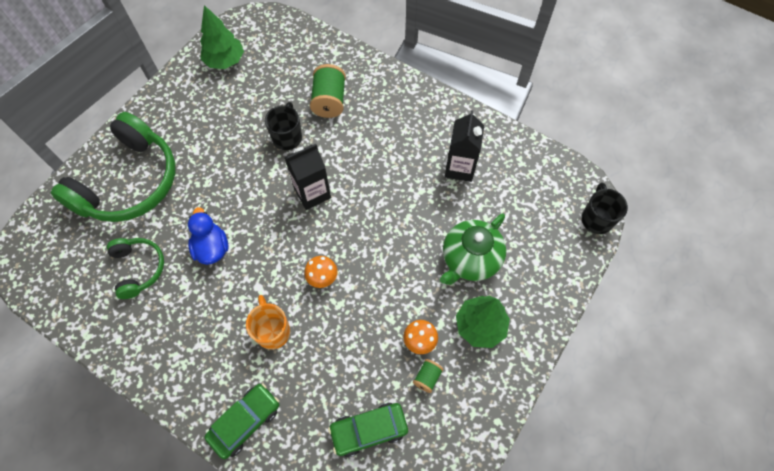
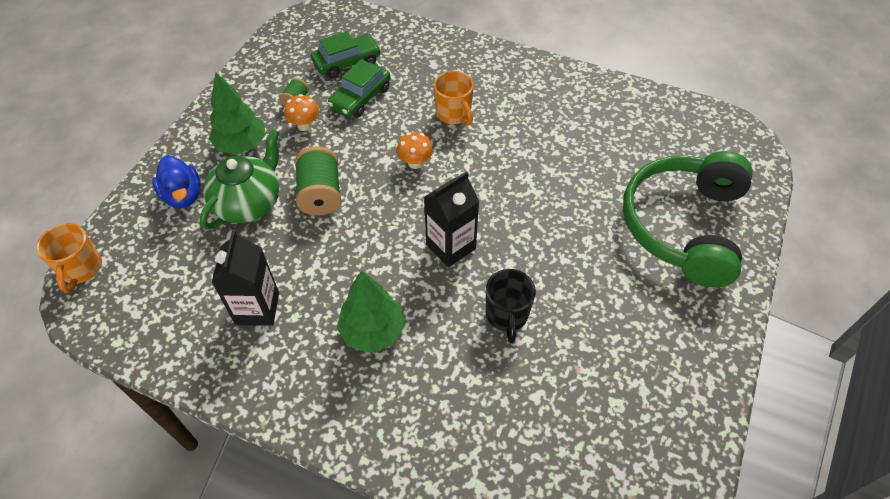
camera: 170 degrees right, 10 degrees down
(138, 268) = (616, 144): green headphones -> none
(212, 248) = (547, 173): blue duck -> blue duck (183, 195)
(225, 61) = (655, 431): green tree -> green tree (372, 331)
(245, 421) = (456, 54): green car -> green car (360, 97)
(329, 101) = (462, 383): green spool -> green spool (320, 194)
(596, 219) = (81, 269): black mug -> orange mug

